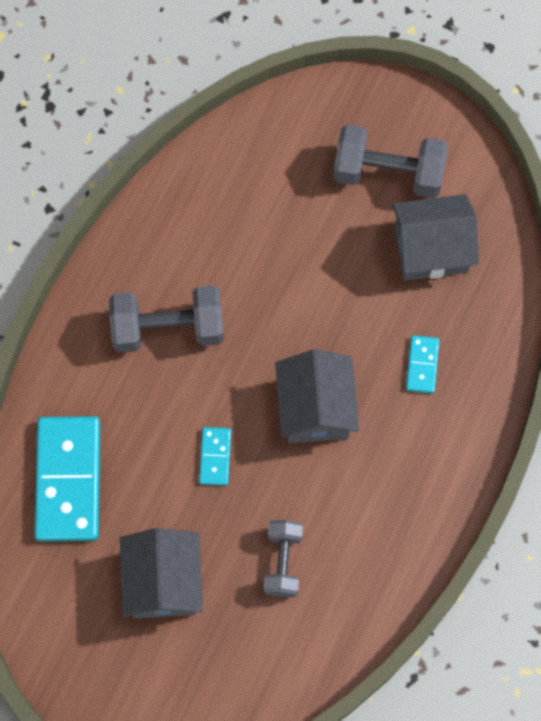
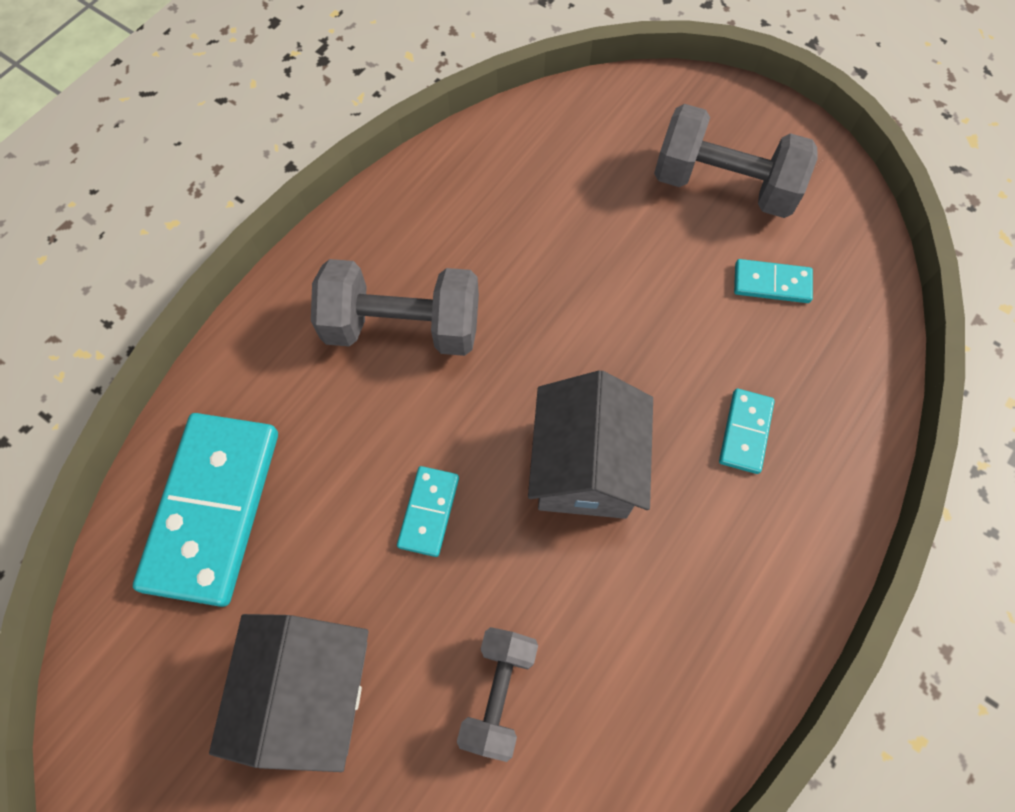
camera: 10 degrees right, 5 degrees down
(431, 249) = (771, 283): grey house -> turquoise domino

